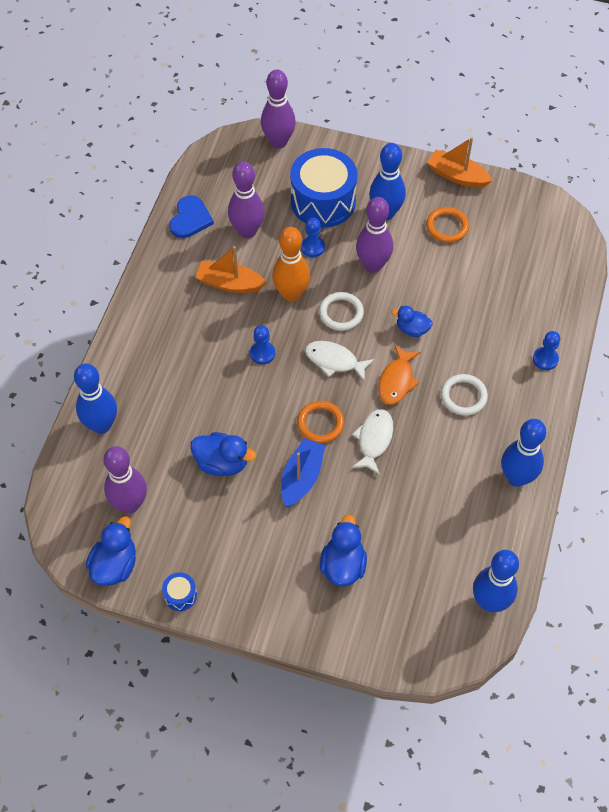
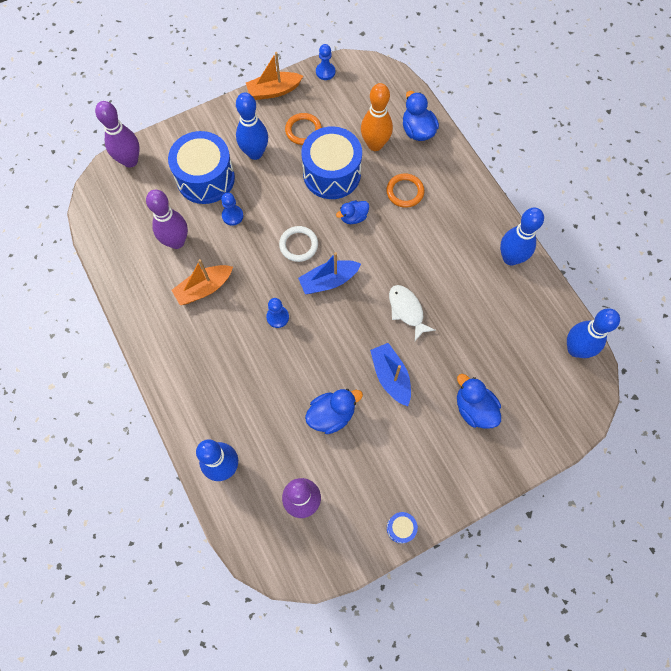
camera: 45 degrees left, 10 degrees up
(115, 565) = (338, 551): blue duck -> blue duck (417, 131)
(190, 219) = (127, 266): blue heart -> none
(291, 294) = (253, 260): orange bowling pin -> orange bowling pin (375, 144)
(320, 423) = (364, 330): orange ring -> orange ring (405, 192)
(334, 361) = (328, 281): white fish -> blue boat
(373, 265) = (284, 195): purple bowling pin -> none
(397, 381) = (380, 259): orange fish -> none
(433, 280) = (332, 174): none -> blue drum
(463, 396) = (429, 234): white ring -> none
(545, 359) = (449, 168): blue pawn -> blue pawn (325, 72)

